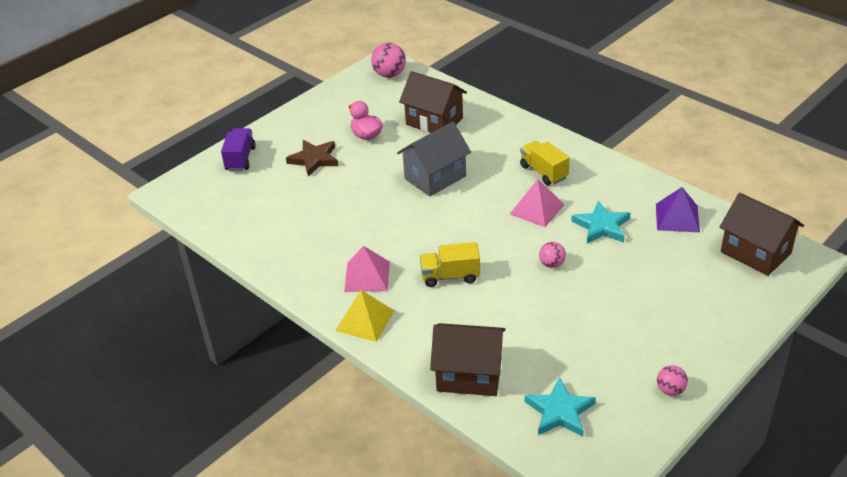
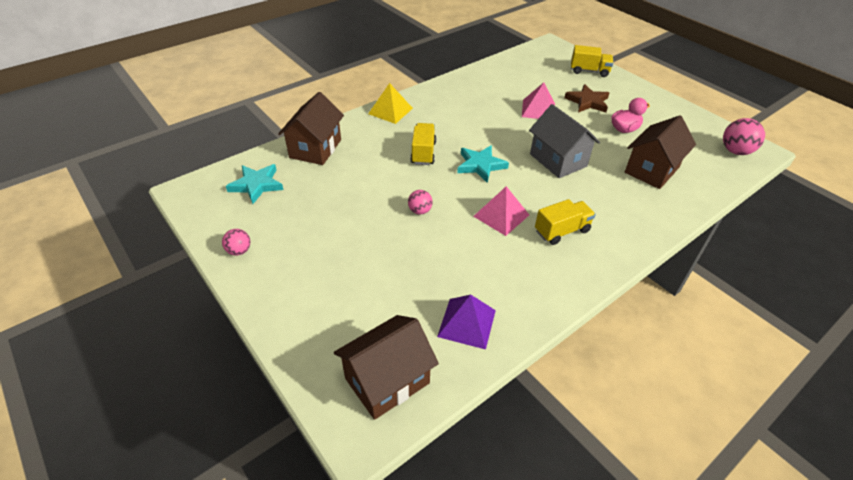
camera: 95 degrees right, 5 degrees up
(240, 159) = (589, 71): purple truck -> yellow truck
(367, 276) = (436, 115): pink pyramid -> pink pyramid (538, 110)
(601, 226) = (465, 256): turquoise star -> turquoise star (480, 165)

